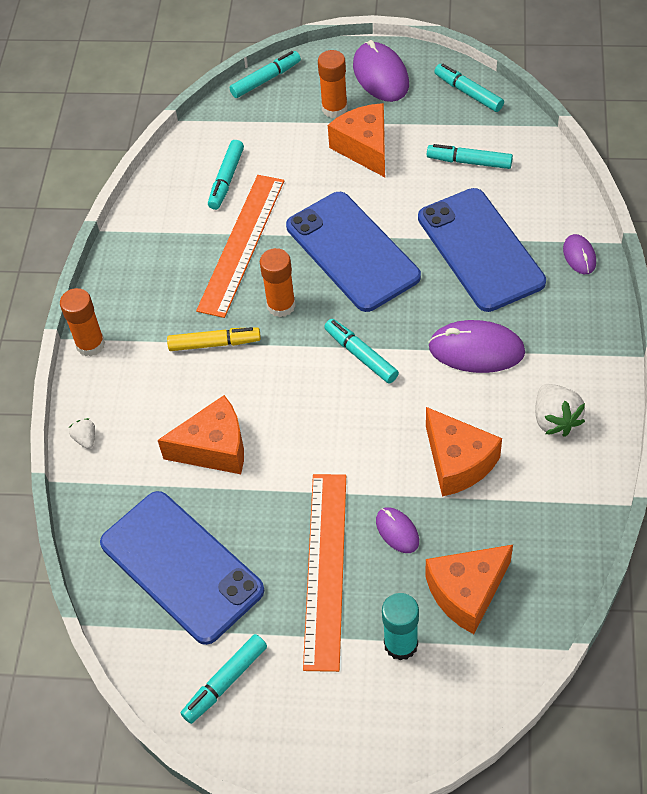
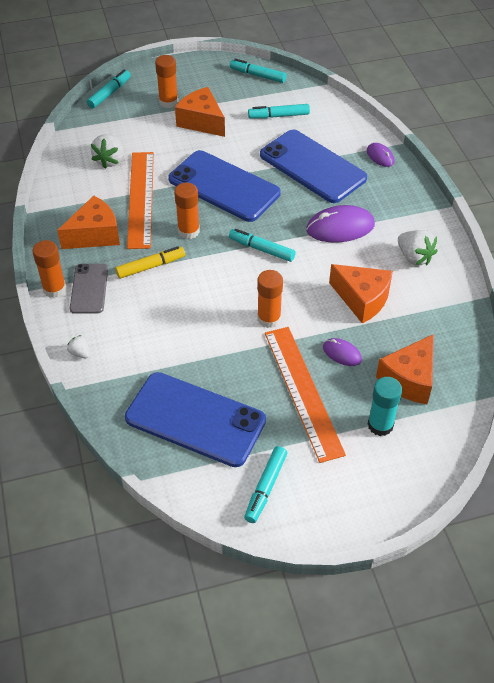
camera: 25 degrees left, 5 degrees down
(130, 355) = (89, 288): none -> grey phone
(214, 448) = (183, 334): orange cheese -> orange cheese (95, 235)
(226, 179) = (110, 160): turquoise marker -> white strawberry
(327, 456) = (269, 318): none -> orange glue stick
(380, 75) = (191, 76): purple mouse -> none

